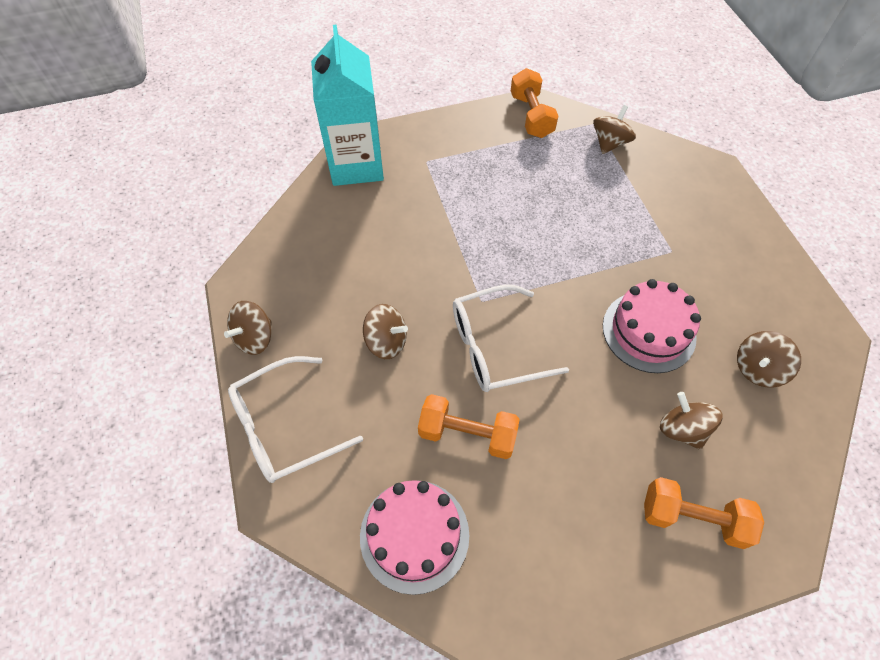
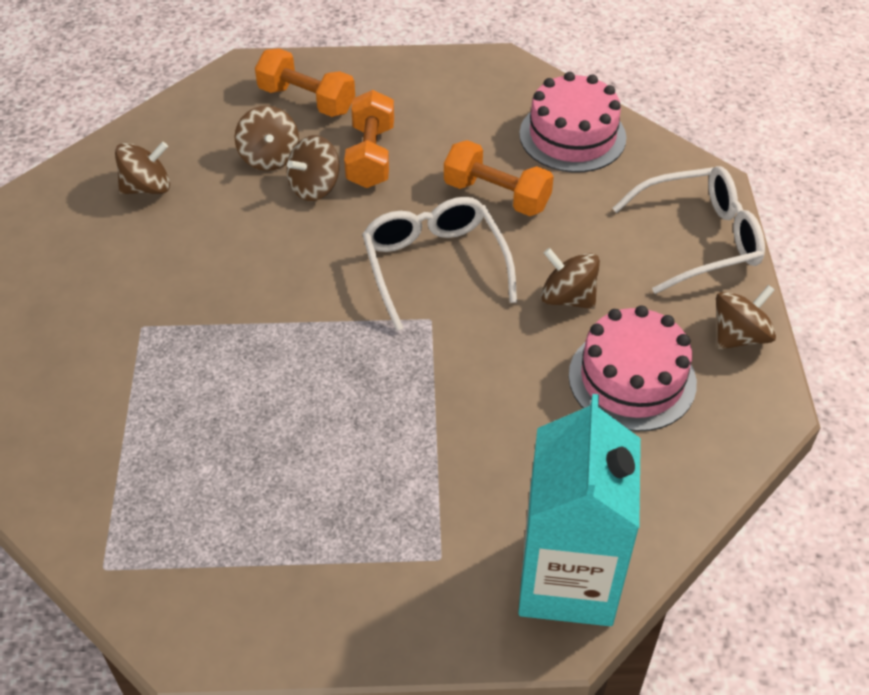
camera: 165 degrees left, 10 degrees down
(495, 347) = (434, 265): white glasses -> white glasses turned 105 degrees counterclockwise
(531, 116) = (208, 615): orange dumbbell -> orange dumbbell (370, 156)
(609, 143) = (106, 519): brown spinning top -> brown spinning top (315, 187)
(648, 331) = (241, 244): pink cake -> pink cake (632, 379)

